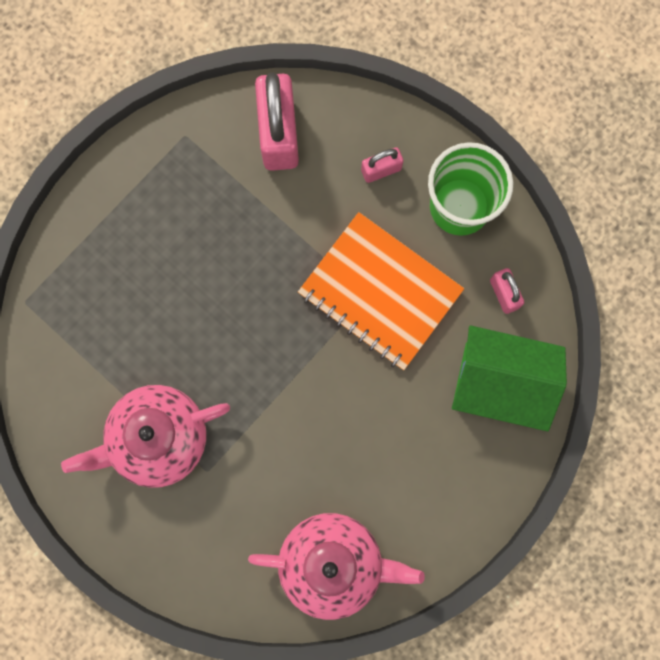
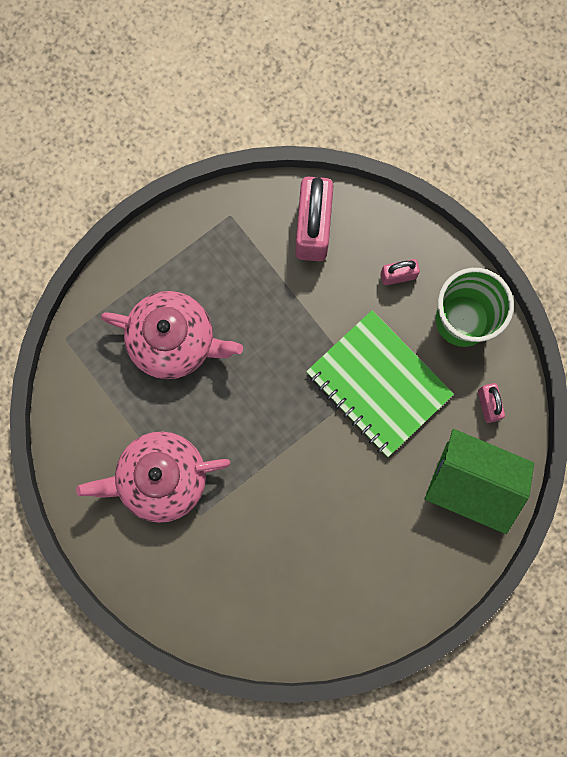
camera: 10 degrees right, 0 degrees up
(333, 564) = (296, 616): pink teapot -> pink teapot (174, 341)
(380, 292) = (378, 384): orange notebook -> green notebook

